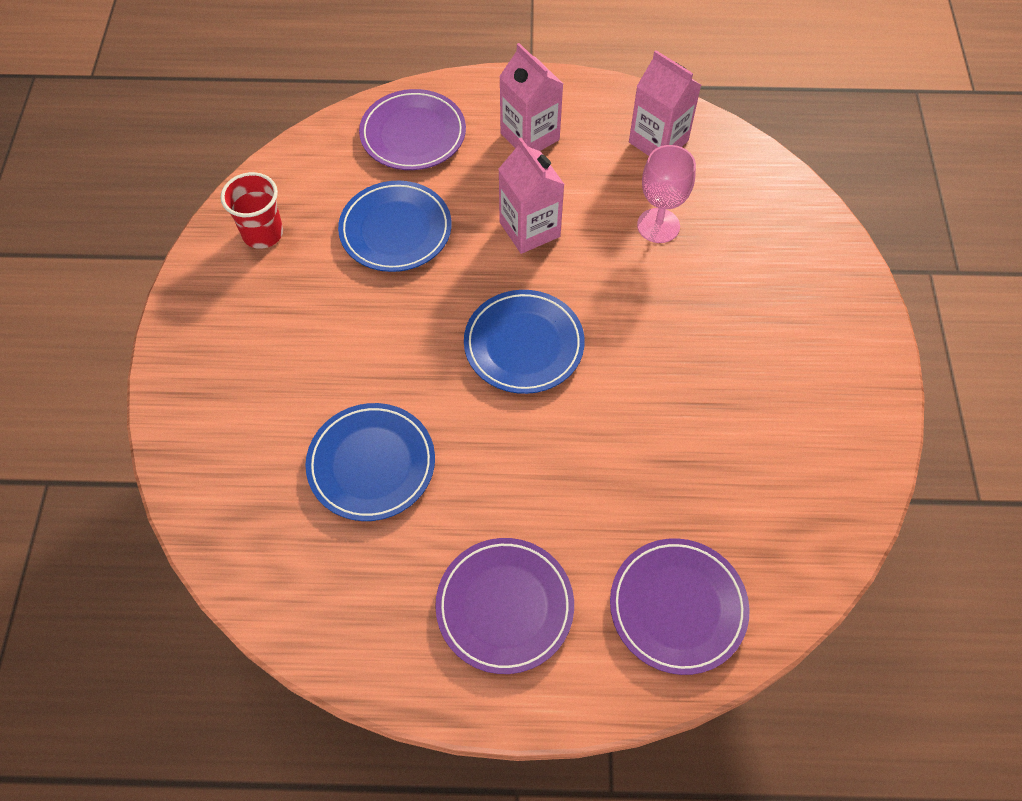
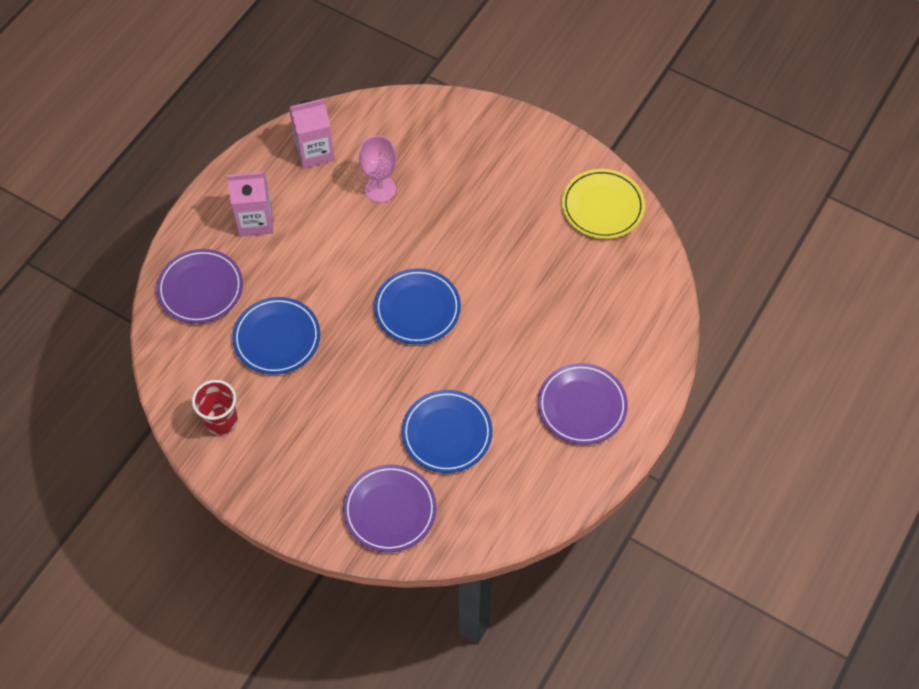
camera: 60 degrees left, 0 degrees up
(529, 229) = (332, 261): pink carton -> none
(677, 607) = (633, 321): purple plate -> purple plate (390, 510)
(825, 477) = (602, 206): none -> yellow plate

